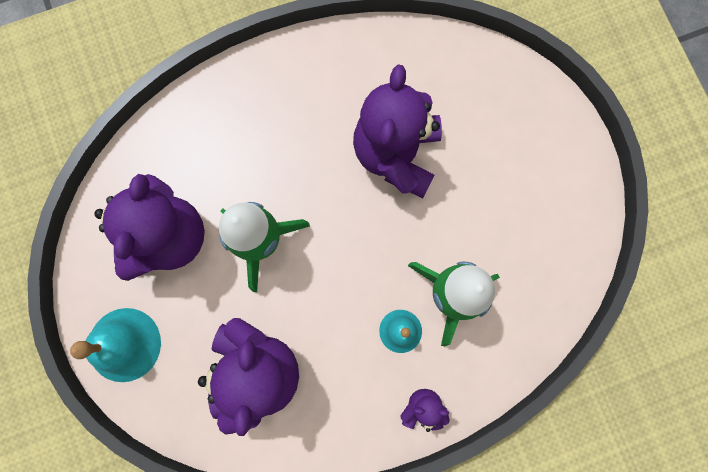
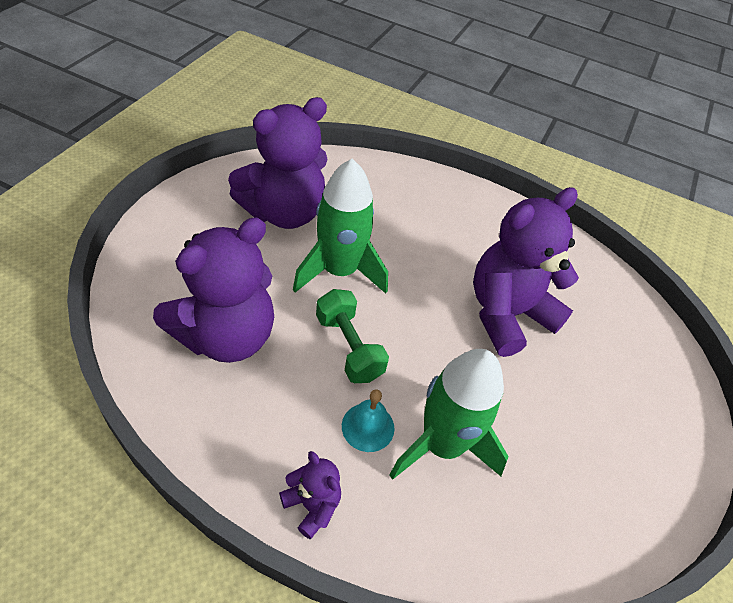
camera: 40 degrees right, 30 degrees down
(124, 344) = (170, 235): turquoise bell -> none
(333, 292) = (349, 347): none -> green dumbbell

